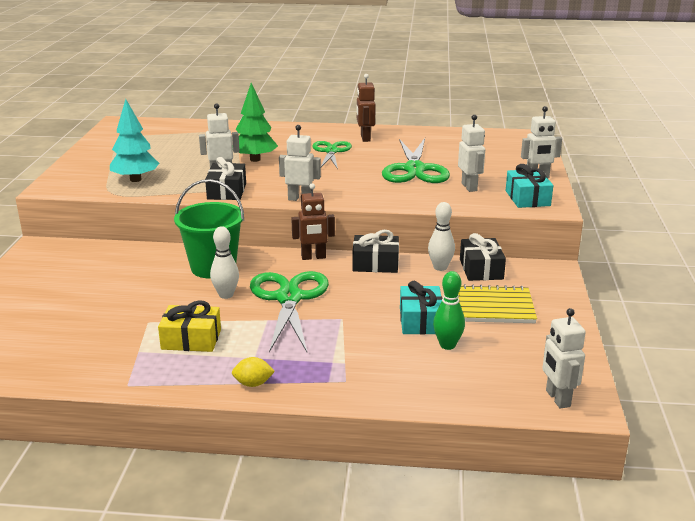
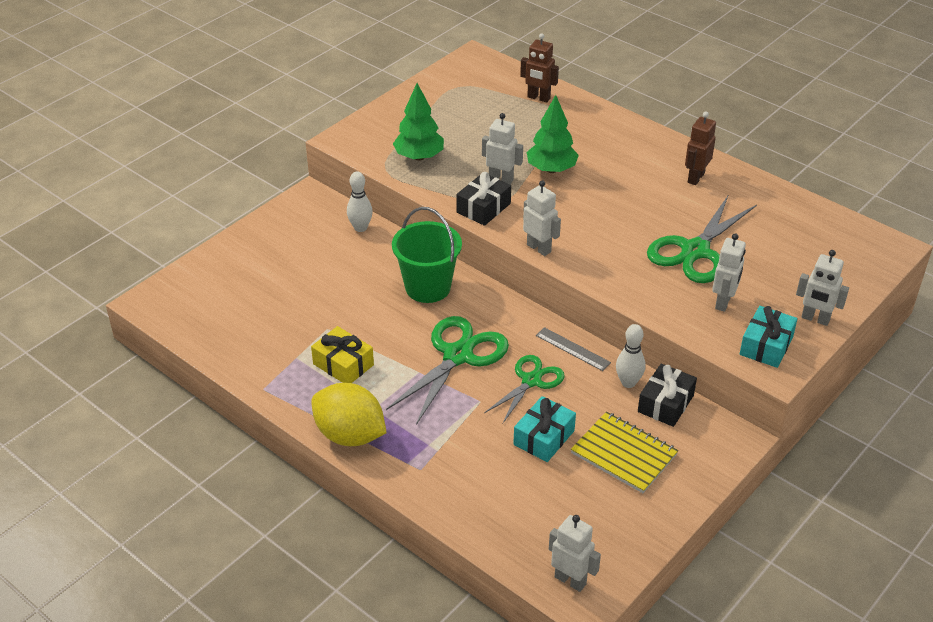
camera: 35 degrees right, 15 degrees up
(135, 179) = (419, 157): turquoise tree -> green tree
(226, 295) = (410, 327): white bowling pin -> white bowling pin (360, 228)
(253, 384) = (350, 435): yellow lemon -> yellow lemon, size x2.28
(313, 257) = (524, 314): brown robot -> brown robot (538, 98)
(331, 151) = (638, 186): green scissors -> green scissors (531, 381)
(375, 264) = (572, 349): black gift -> grey ruler
(447, 345) = (539, 476): green bowling pin -> none
(557, 398) = (570, 580): white robot -> white robot turned 105 degrees clockwise

